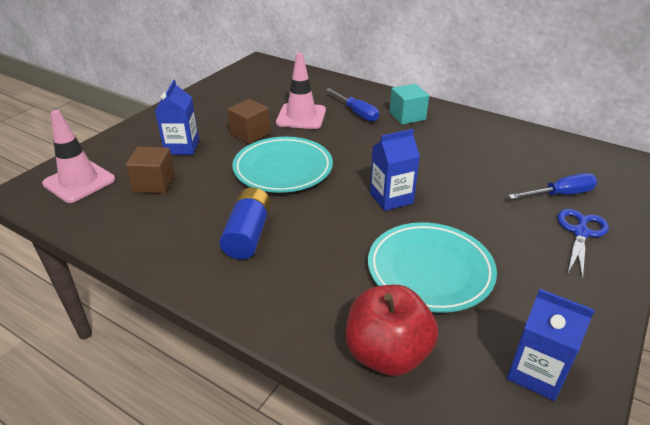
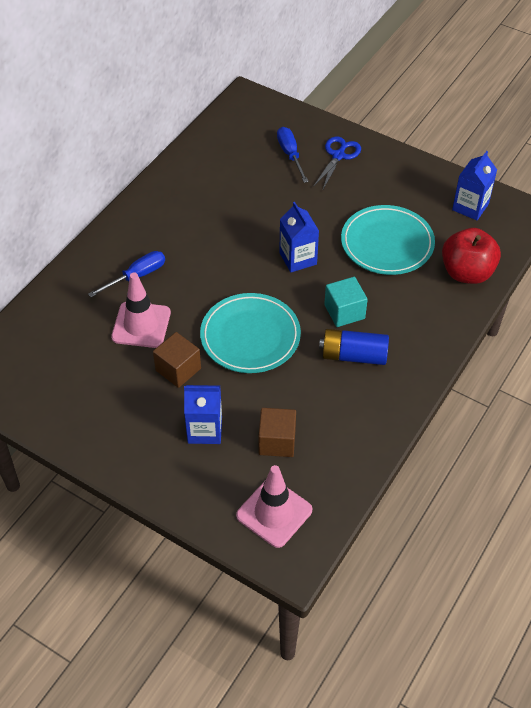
camera: 90 degrees left, 15 degrees up
(407, 116) = (148, 235): turquoise cube -> turquoise cube (344, 312)
(580, 232) = (338, 156): blue scissors -> blue scissors turned 90 degrees clockwise

